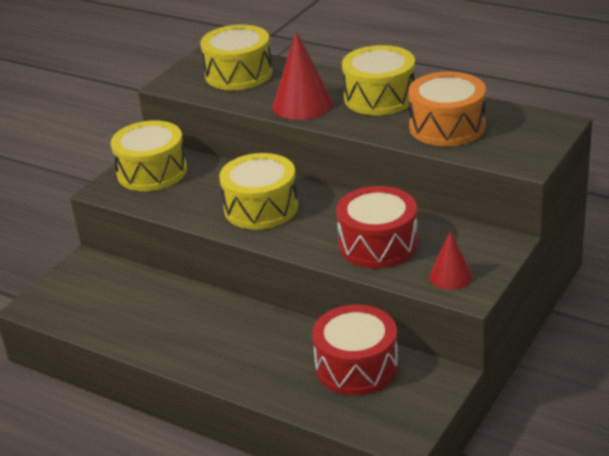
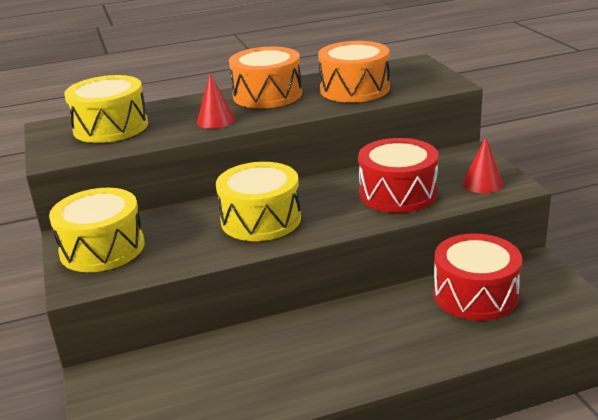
camera: 50 degrees left, 5 degrees down
(302, 104) = (216, 121): red cone -> red cone, size x0.61
(379, 97) = (267, 95): yellow drum -> orange drum

